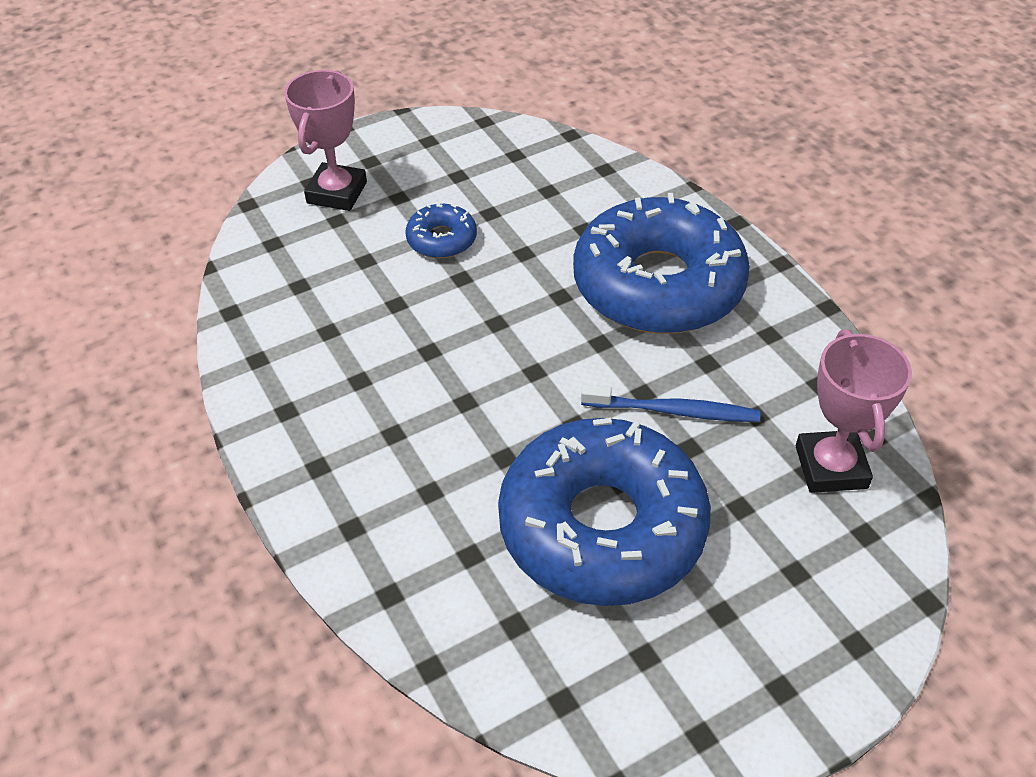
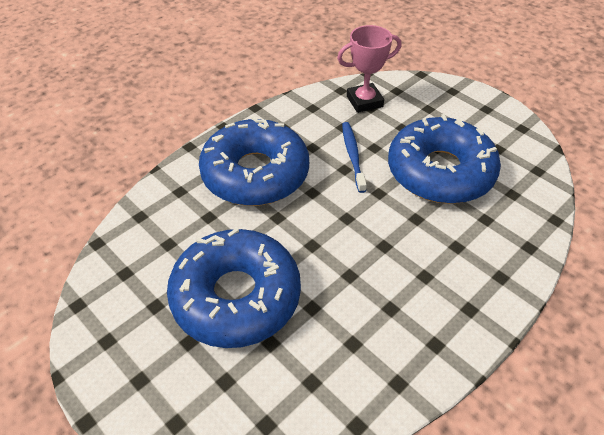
camera: 105 degrees left, 0 degrees up
(337, 193) = (189, 393): pink trophy -> none
(441, 239) = (236, 297): blue donut -> blue donut, size x2.33

